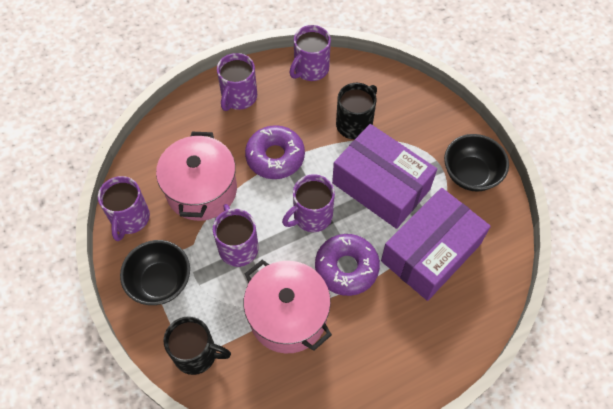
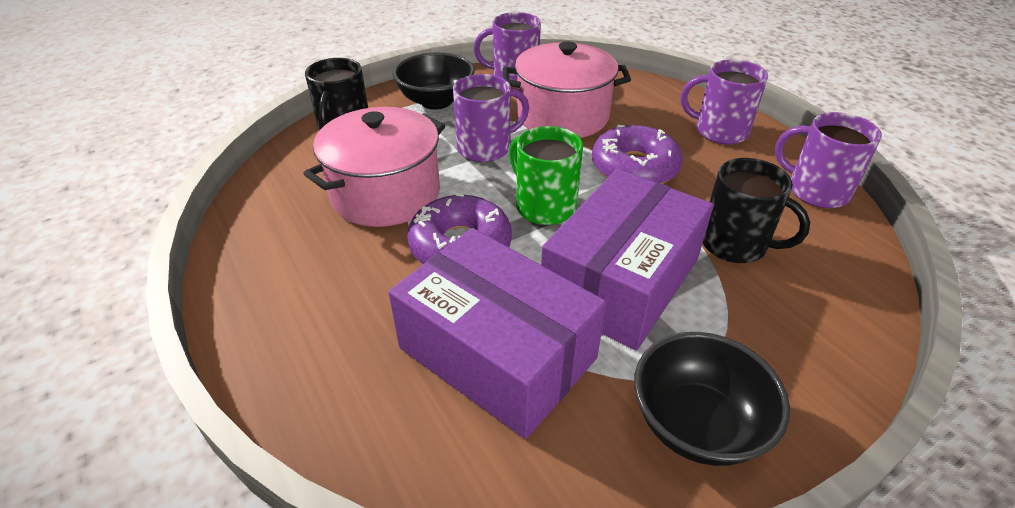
camera: 85 degrees right, 20 degrees down
(311, 216) = (544, 206): purple mug -> green mug

